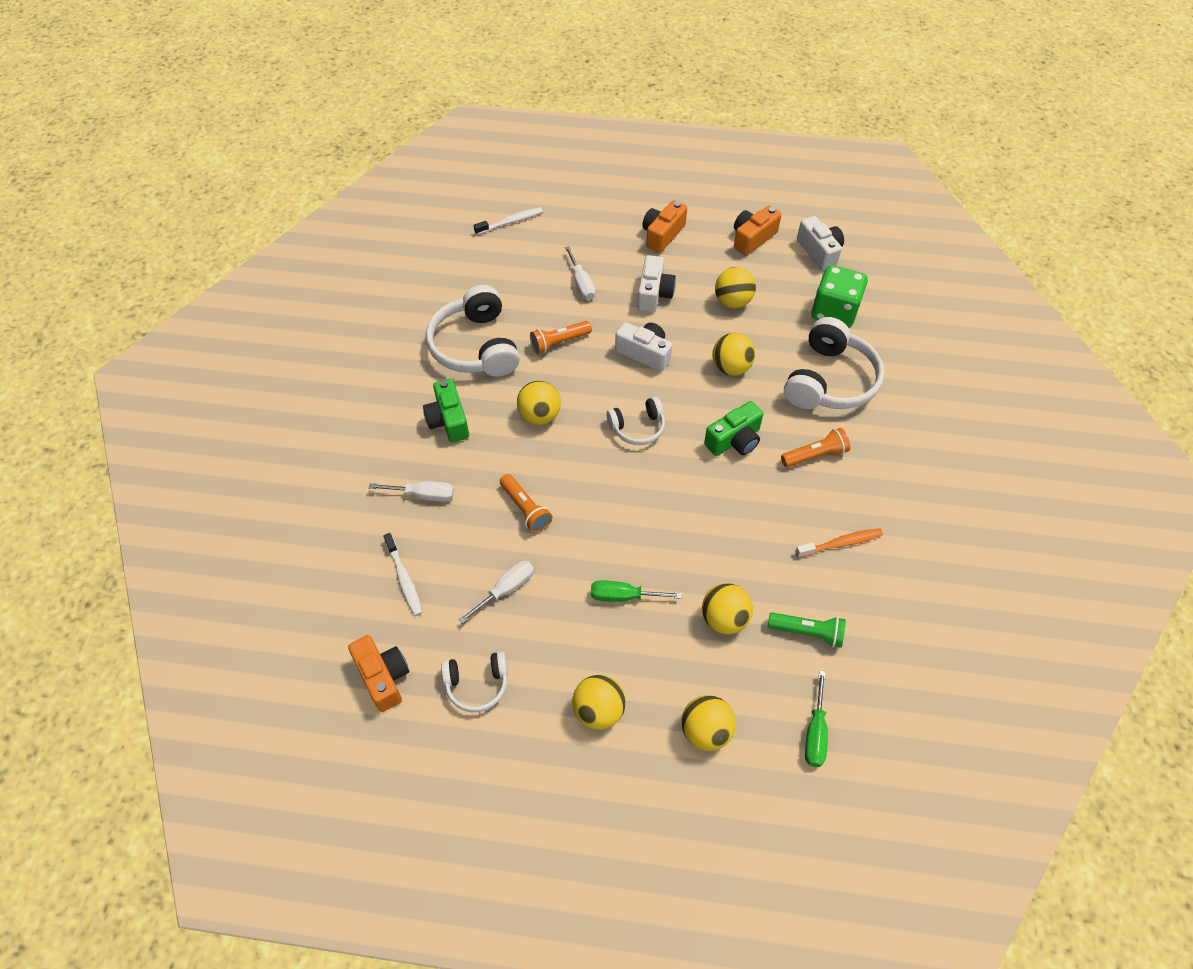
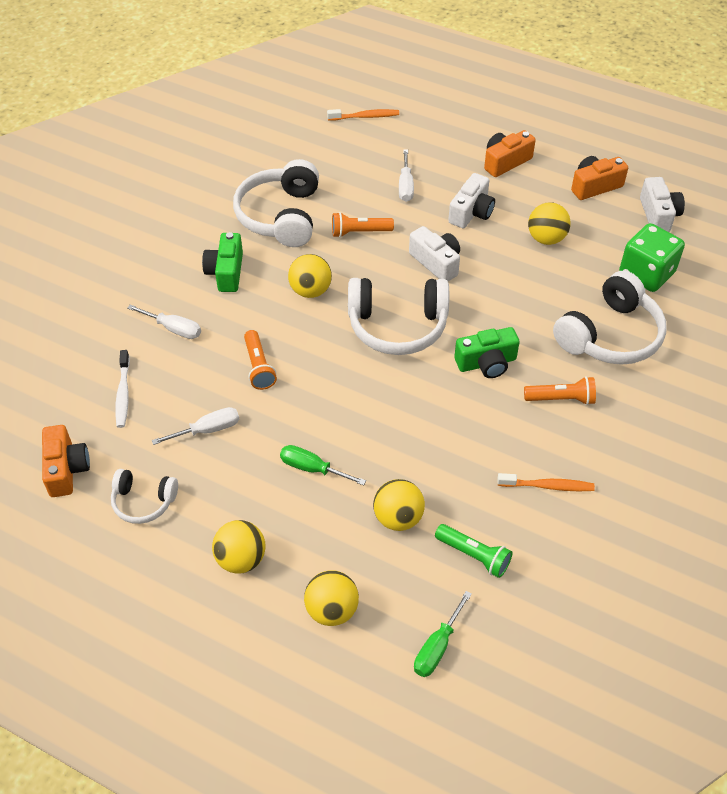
camera: 20 degrees right, 5 degrees down
(510, 222) = (365, 117): white toothbrush -> orange toothbrush
(637, 427) = (397, 326): white headphones -> white headphones, size x1.82
(731, 368) = (515, 297): yellow ball -> none

